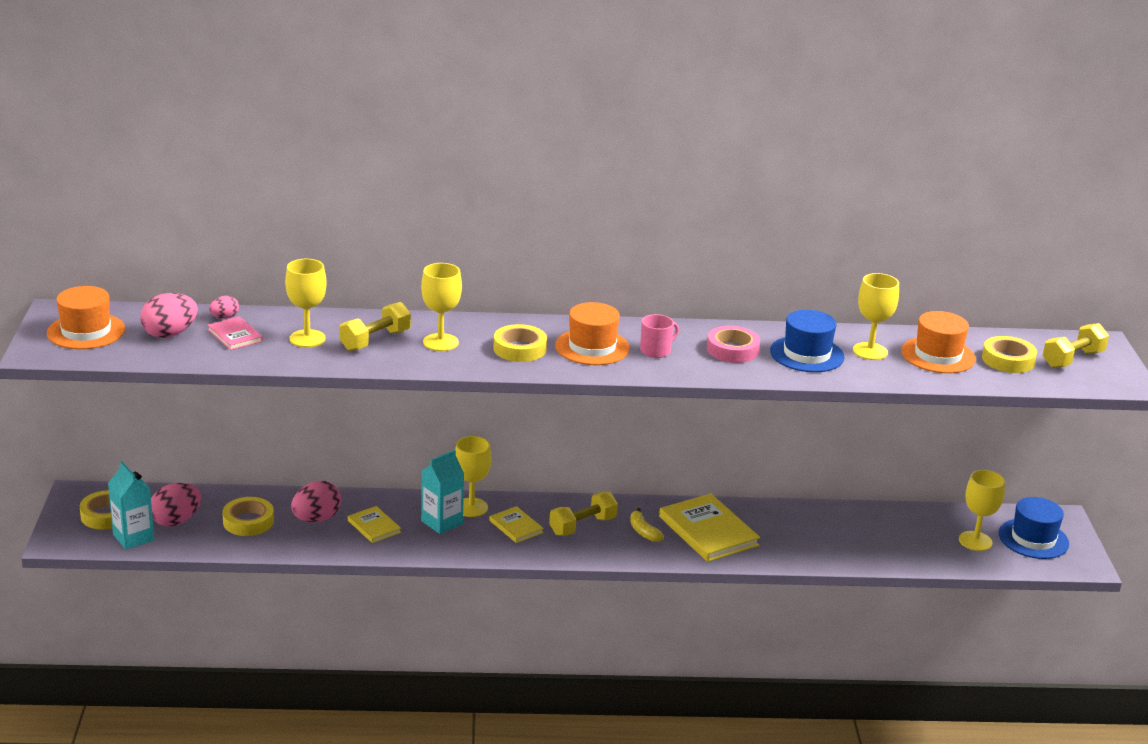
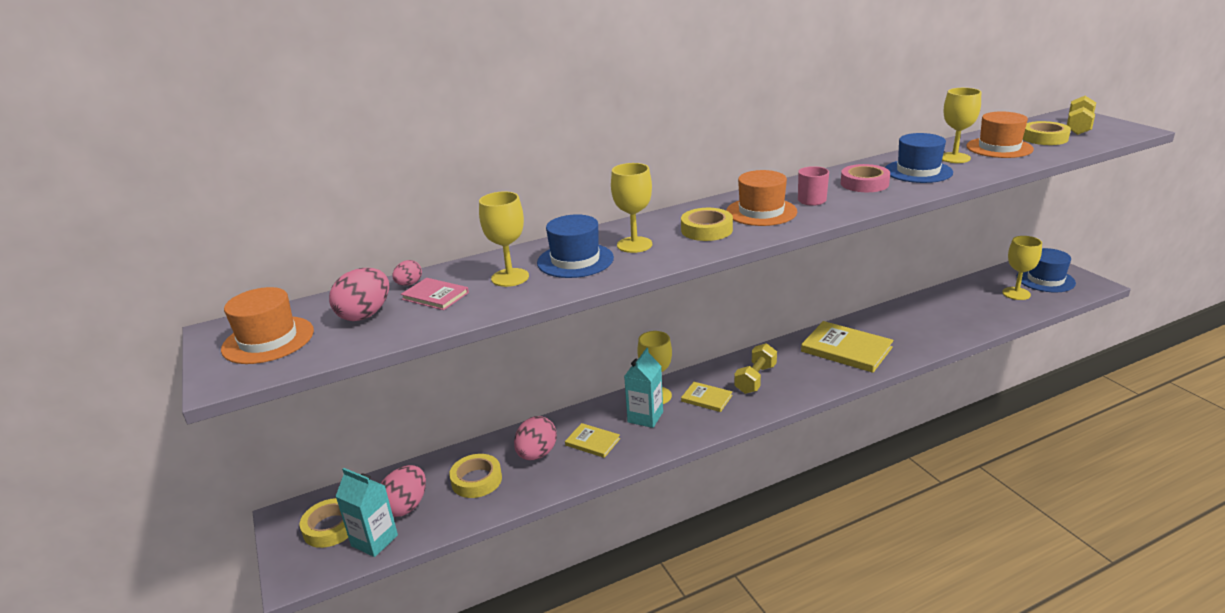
camera: 20 degrees left, 0 degrees up
(375, 340) = (575, 260): yellow dumbbell -> blue hat
(643, 531) = (803, 367): yellow banana -> none

